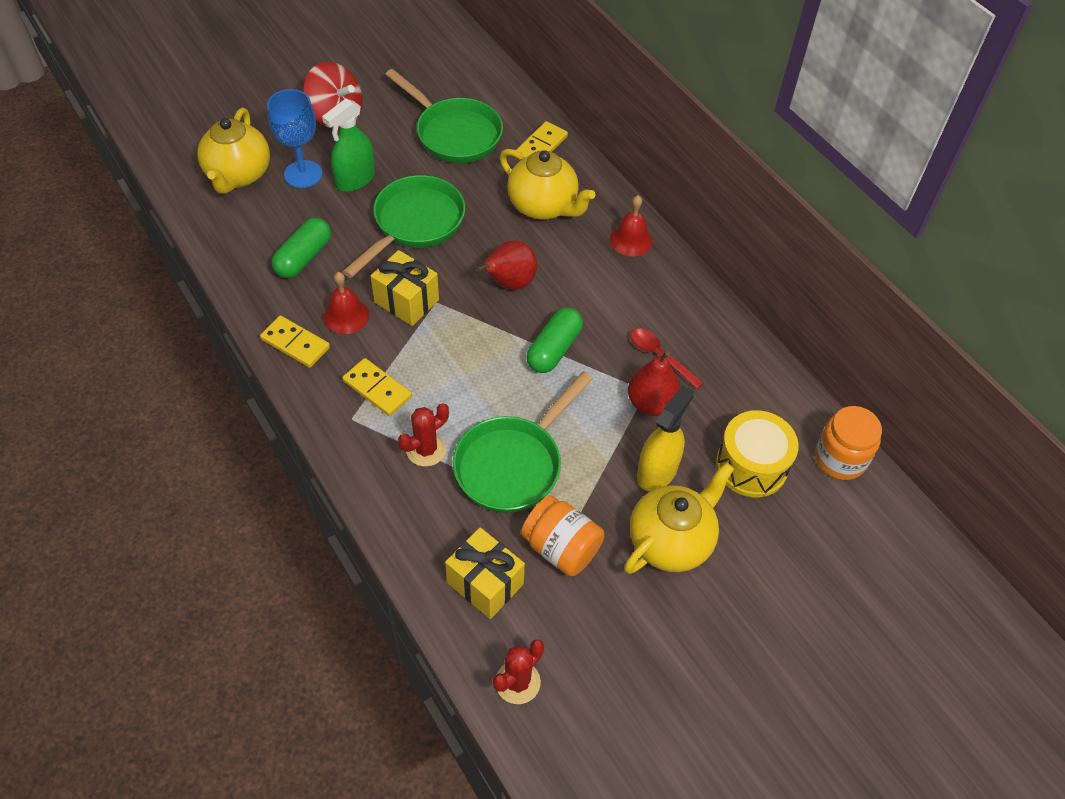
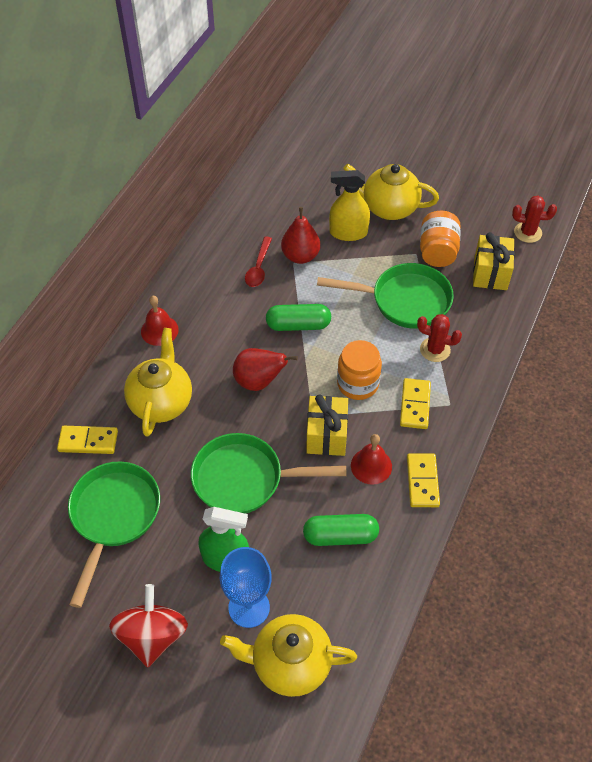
camera: 120 degrees left, 0 degrees up
(238, 175) = (290, 664): yellow teapot -> yellow teapot turned 150 degrees counterclockwise
(751, 466) = (307, 194): yellow drum -> none
(840, 459) = (269, 160): orange jar -> orange jar (357, 383)

